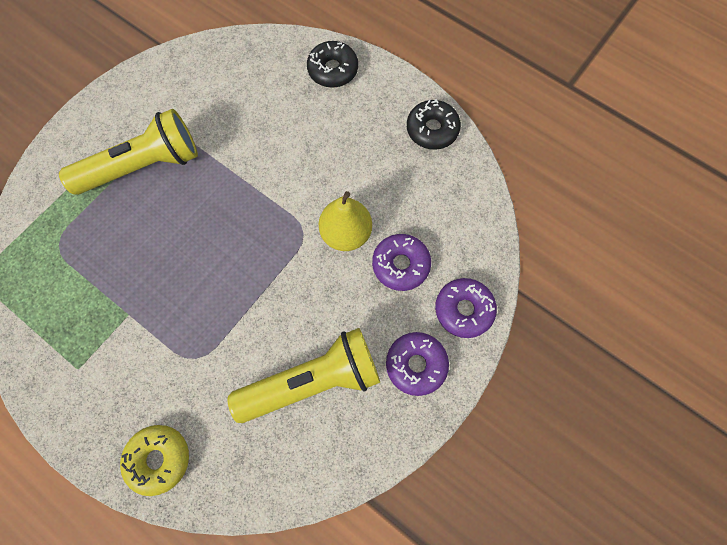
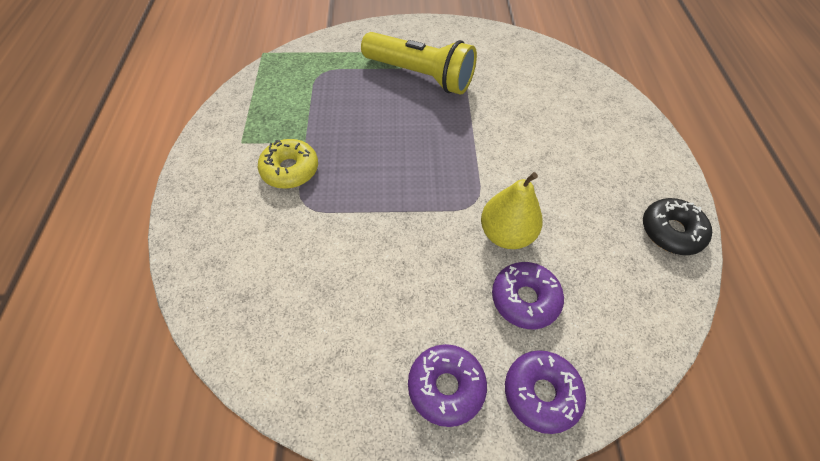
camera: 50 degrees right, 15 degrees down
(159, 458) = (207, 238): yellow donut -> yellow donut (290, 170)
(313, 380) = (356, 303): yellow flashlight -> none
(333, 70) = (625, 126): black donut -> none

